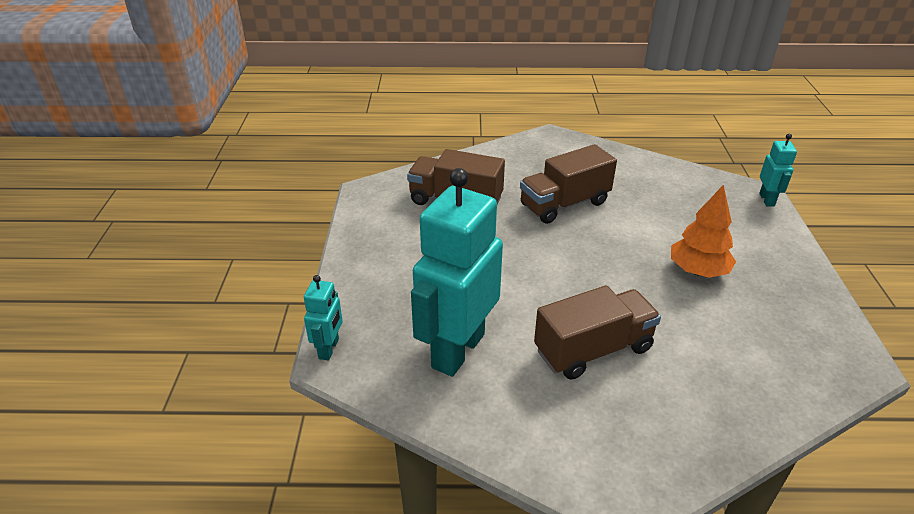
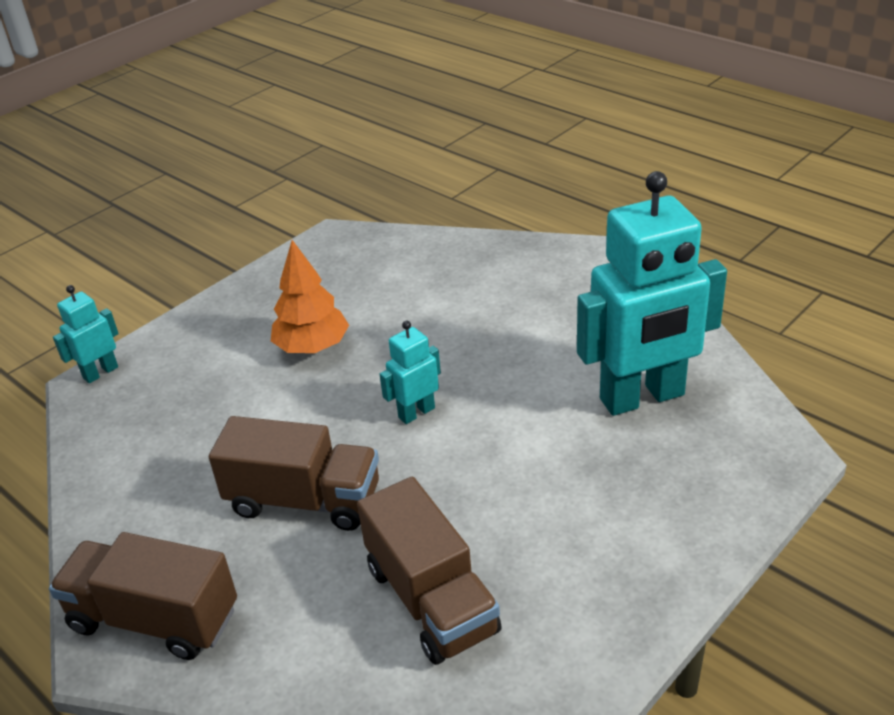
camera: 135 degrees left, 0 degrees up
(329, 349) = (783, 467): turquoise robot -> turquoise robot (416, 412)
(593, 350) = (515, 337): brown truck -> brown truck (154, 619)

